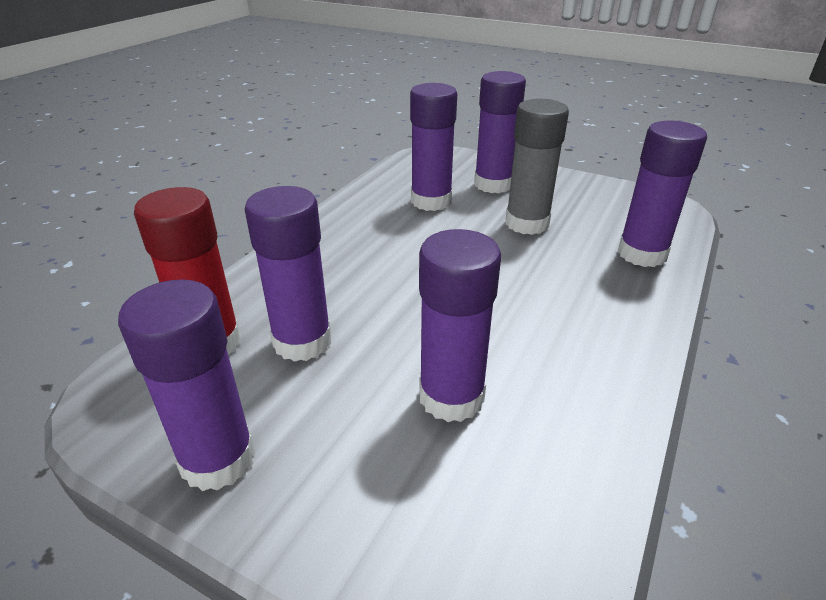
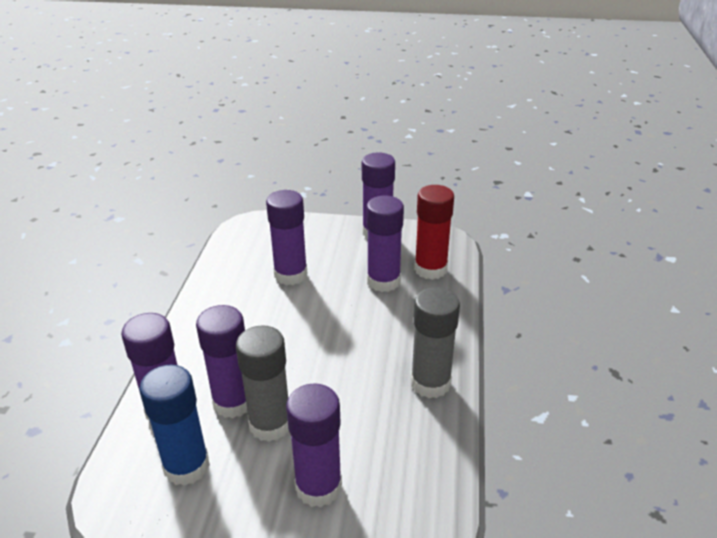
camera: 160 degrees right, 0 degrees up
(350, 220) = (430, 383): none -> grey glue stick
(431, 201) = (373, 433): purple glue stick -> purple glue stick (233, 402)
(609, 213) = (186, 466): none -> blue glue stick

